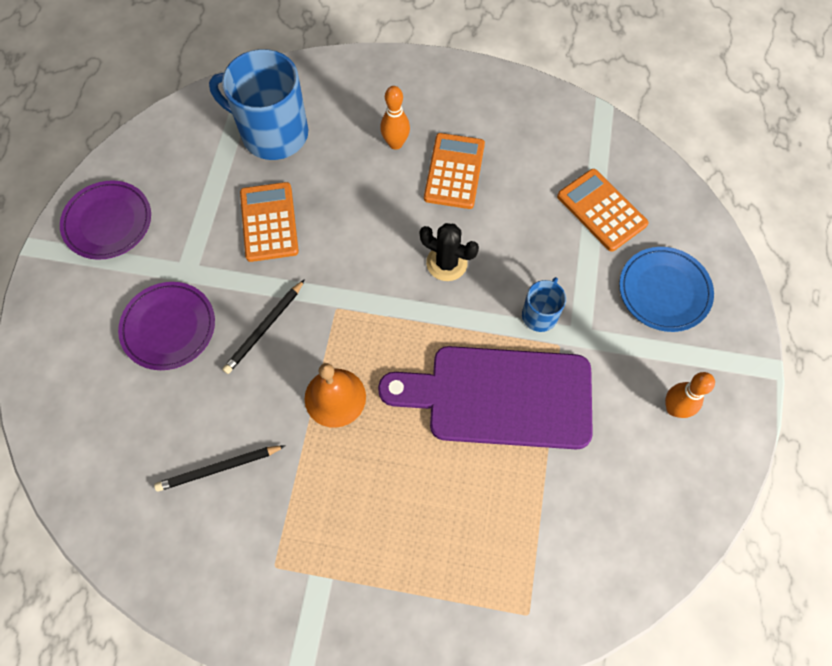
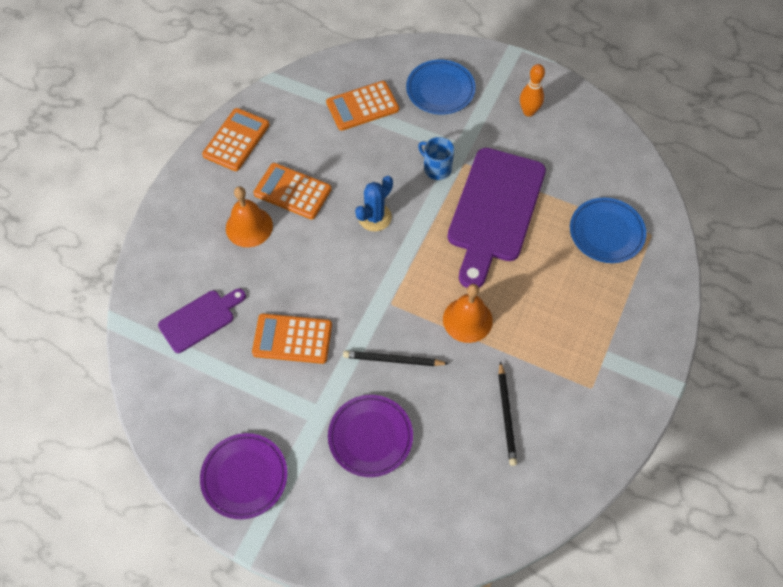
camera: 75 degrees left, 5 degrees down
(265, 328) = (393, 360): black pencil -> black pencil turned 135 degrees clockwise
(273, 133) = (200, 319): blue mug -> purple cutting board
(395, 143) = (249, 227): orange bowling pin -> orange bell
(446, 263) = (374, 217): black cactus -> blue cactus
(504, 99) = (236, 140): none -> orange calculator
(511, 549) = (606, 232): none -> blue plate

